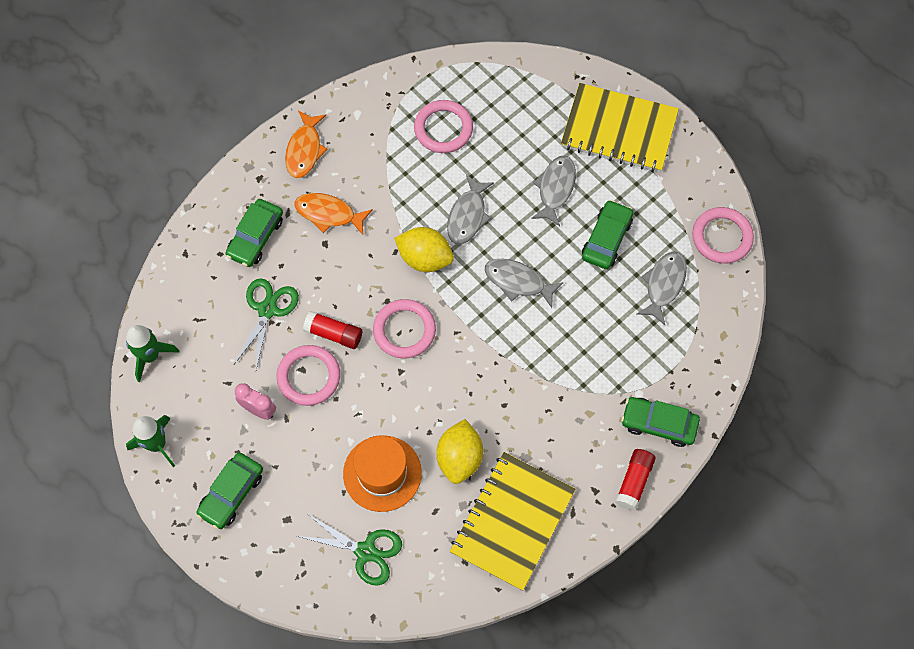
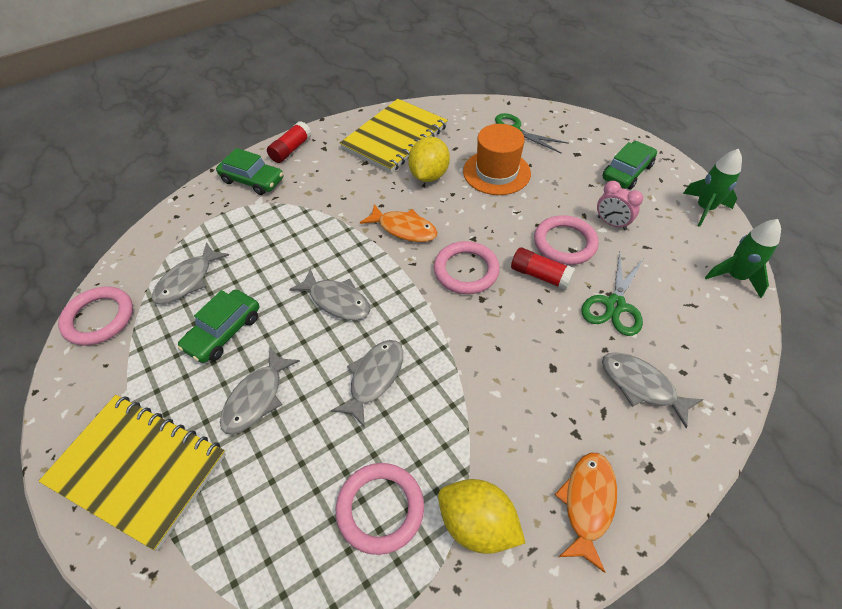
camera: 170 degrees left, 15 degrees down
(255, 237) = (641, 386): green car -> grey fish
(328, 214) = (549, 403): orange fish -> orange fish (404, 229)
(425, 258) = (434, 336): yellow lemon -> yellow lemon (477, 524)

